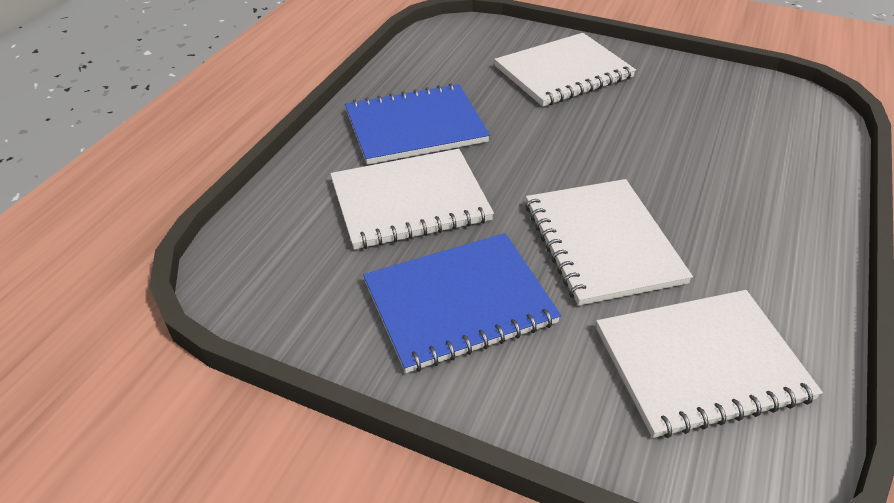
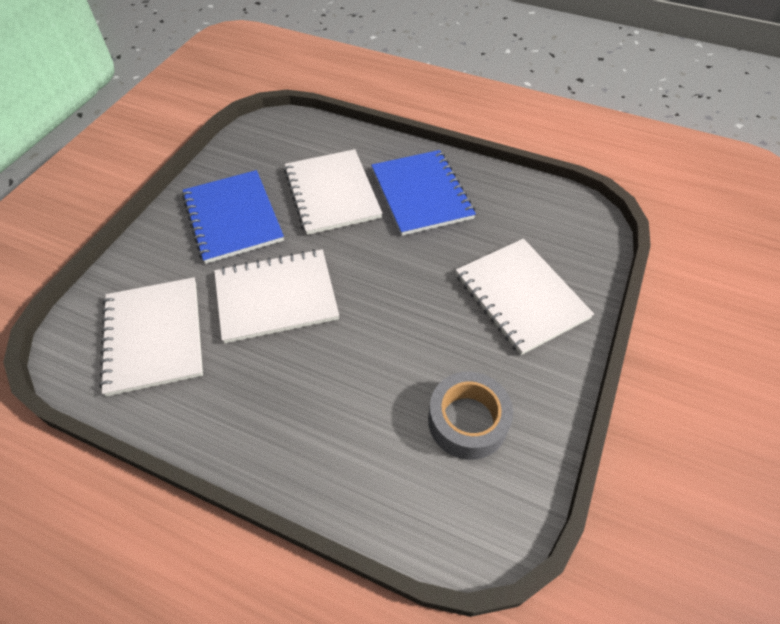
camera: 90 degrees right, 10 degrees up
(713, 108) = (467, 421): none -> grey tape

